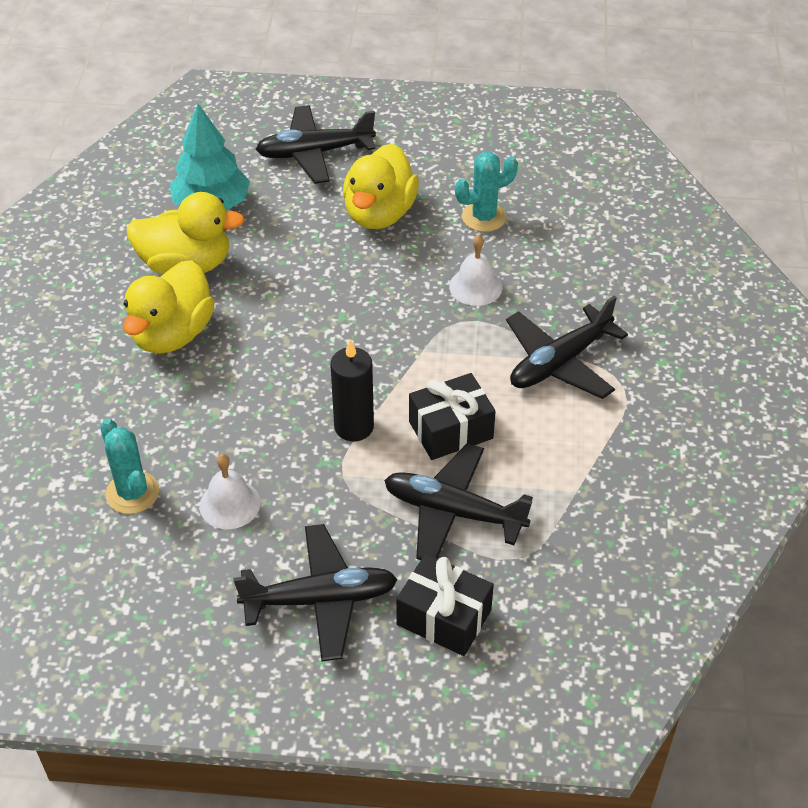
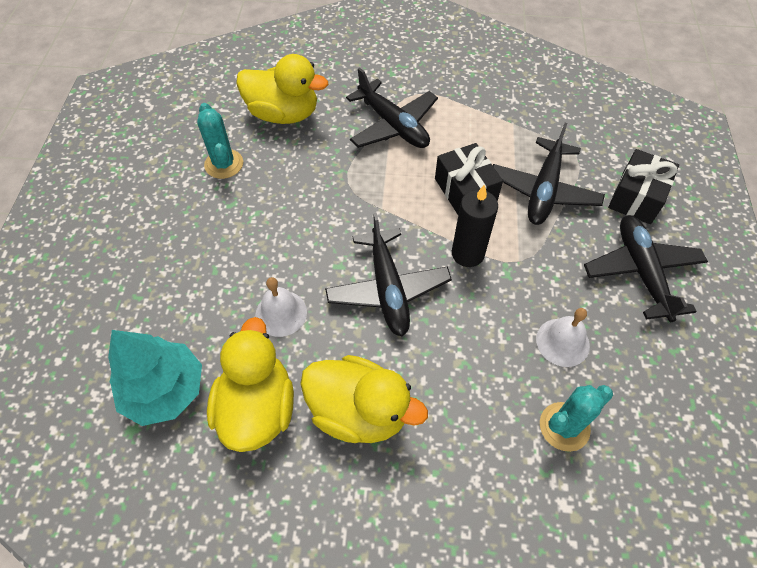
camera: 90 degrees left, 10 degrees up
(314, 153) = (102, 295): black plane -> black plane (388, 289)
(379, 214) = (206, 238): yellow duck -> yellow duck (284, 114)
(475, 286) = (308, 172): white bell -> white bell (281, 313)

